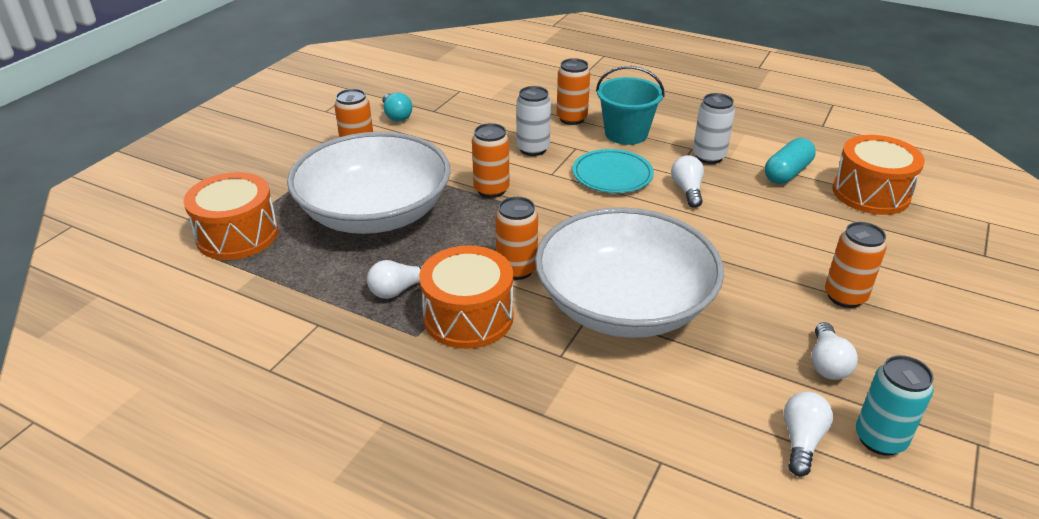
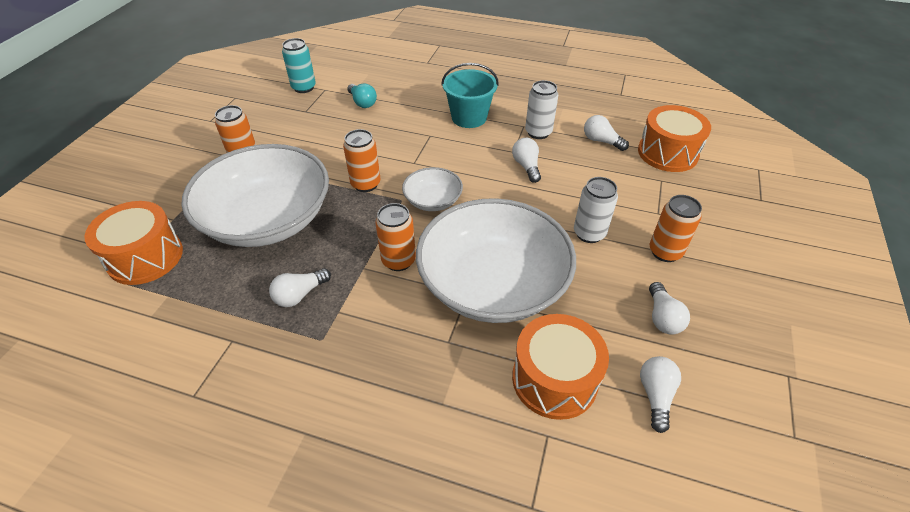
camera: 10 degrees left, 10 degrees up
(396, 115) = (273, 119): turquoise light bulb -> turquoise light bulb (362, 102)
(468, 317) = (364, 314): orange drum -> orange drum (554, 379)
(533, 149) = (395, 140): white can -> white can (589, 233)
(567, 214) = (433, 200): none -> white bowl
(572, 119) = (422, 107): orange can -> none
(612, 175) = (464, 158): turquoise plate -> none
(787, 173) = (601, 141): turquoise capsule -> white light bulb
(880, 439) = (715, 384): turquoise can -> turquoise can (304, 88)

